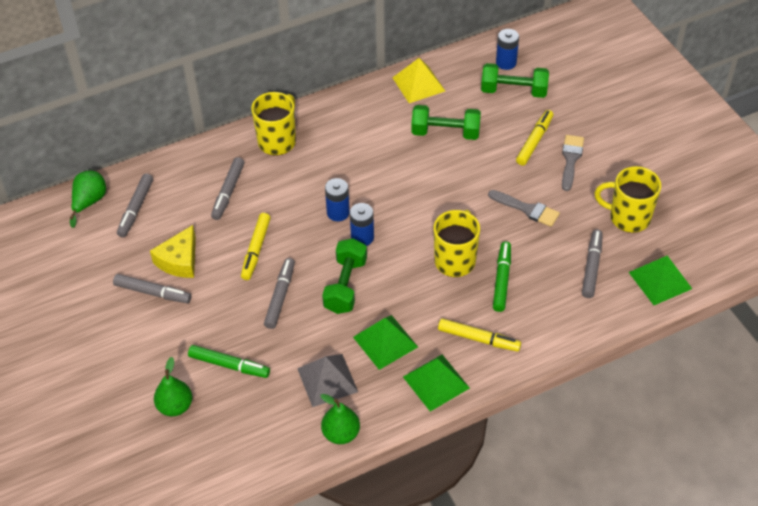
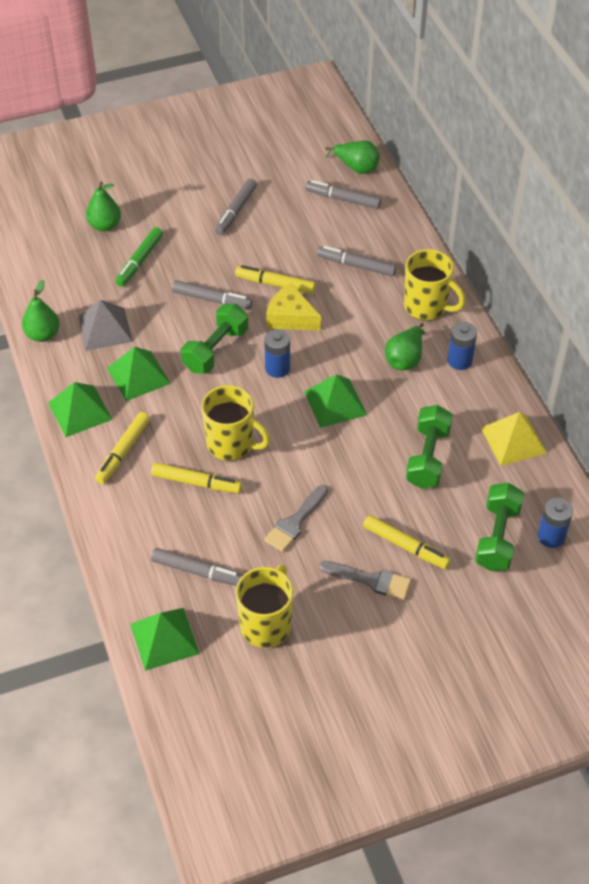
camera: 95 degrees right, 0 degrees up
(179, 260) = (271, 229): yellow cheese -> yellow cheese (290, 317)
(338, 213) = (315, 350): blue battery -> blue battery (459, 360)
(341, 152) = (405, 359): none -> green pear
(345, 285) = (216, 350): green dumbbell -> green dumbbell turned 75 degrees counterclockwise
(397, 194) = (335, 403): none -> green pyramid
(502, 280) = (196, 483): green marker -> yellow marker

